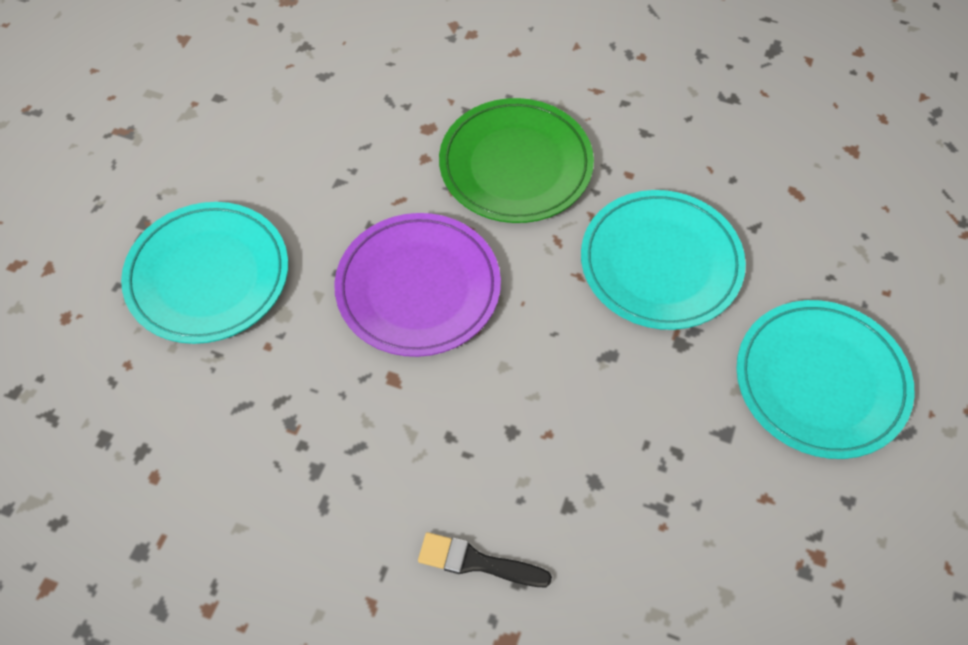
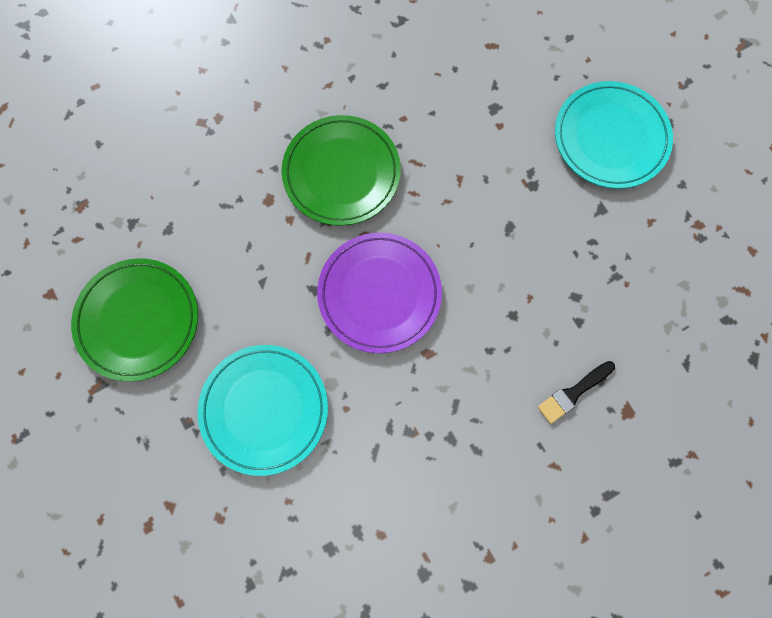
camera: 50 degrees left, 15 degrees up
(213, 116) = (138, 320): none -> green plate
(660, 263) = (475, 152): turquoise plate -> none

